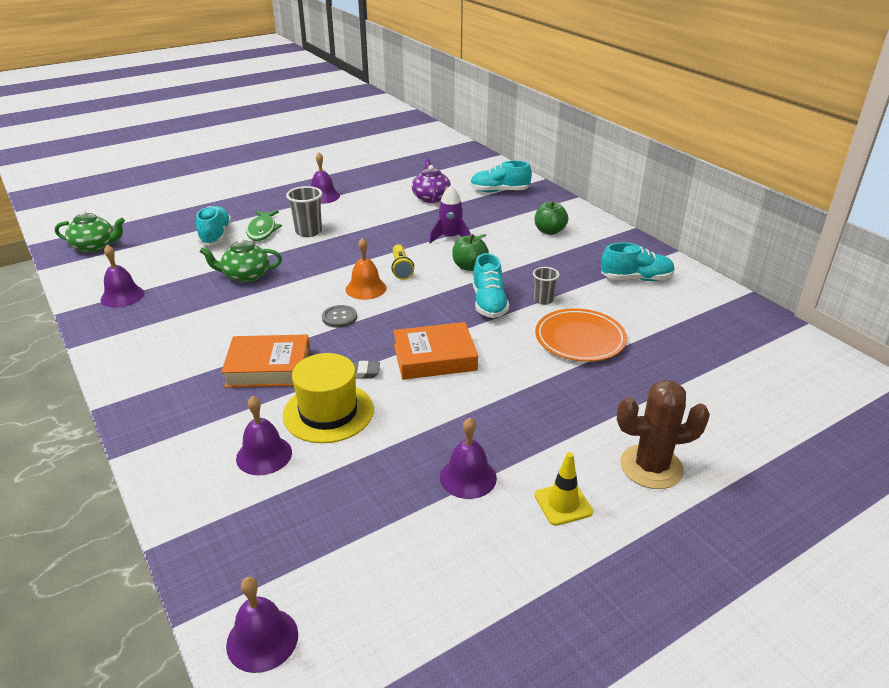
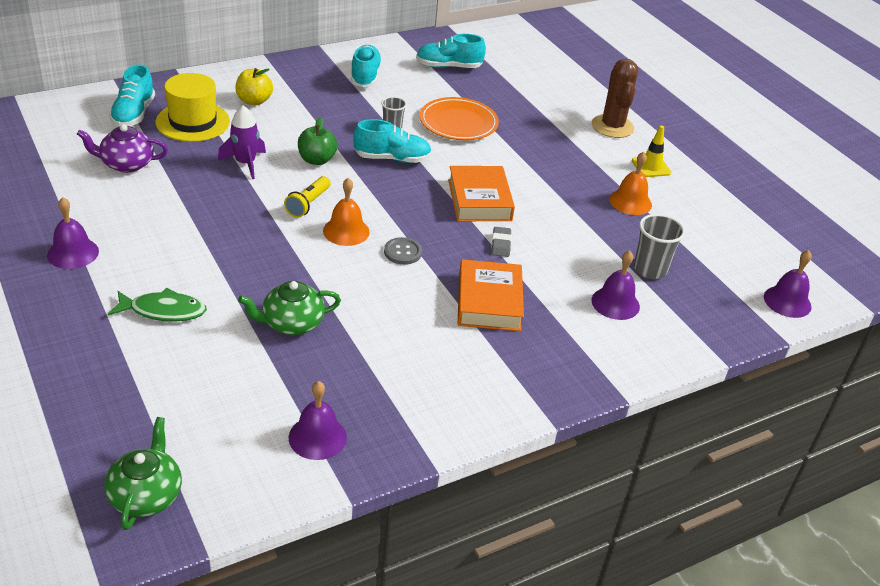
camera: 90 degrees left, 5 degrees up
(215, 236) = (163, 357): turquoise shoe -> turquoise shoe (448, 67)
(246, 276) = (291, 323): green teapot -> green teapot turned 75 degrees clockwise
(308, 232) = (185, 269): grey cup -> grey cup (650, 269)
(328, 412) = (558, 265): yellow hat -> yellow hat (193, 122)
(401, 268) = (308, 204): yellow flashlight -> yellow flashlight turned 120 degrees clockwise
(468, 477) = (630, 202): purple bell -> orange bell
(549, 231) = (254, 101): green apple -> yellow apple

